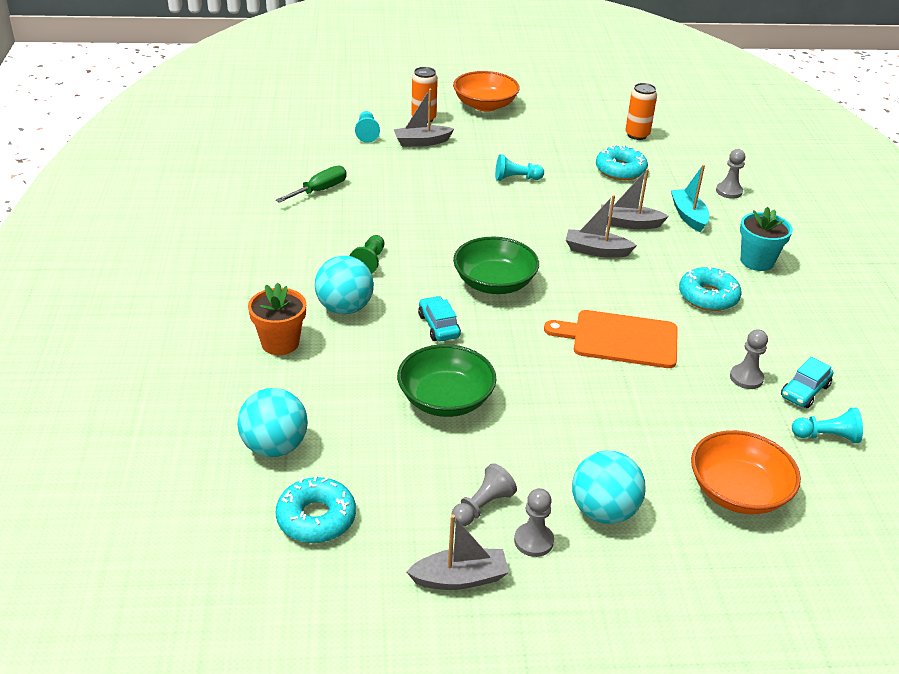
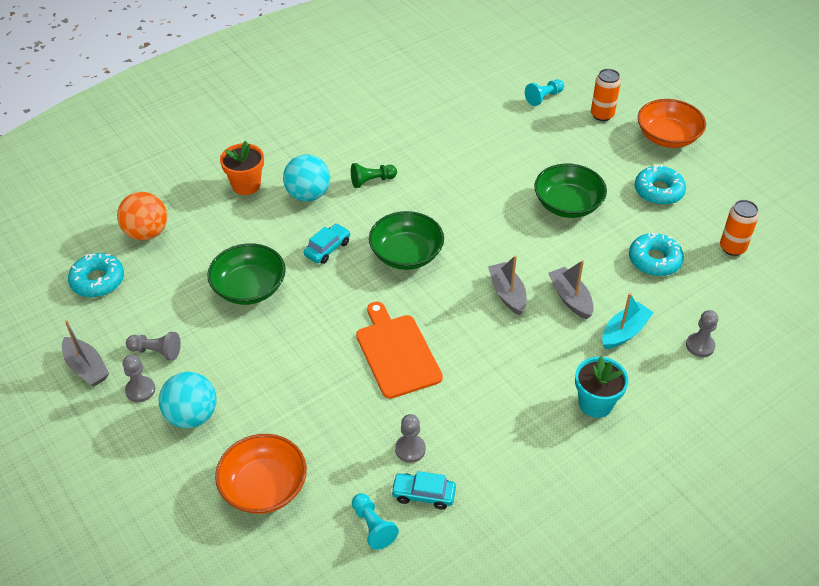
camera: 60 degrees right, 10 degrees up
(274, 447) = (146, 233): turquoise ball -> orange ball
(320, 190) = (438, 115): green screwdriver -> none
(421, 142) = (564, 130): grey boat -> none
(516, 178) = (567, 204): turquoise pawn -> green bowl
(708, 296) = (506, 387): turquoise donut -> turquoise donut (658, 191)

